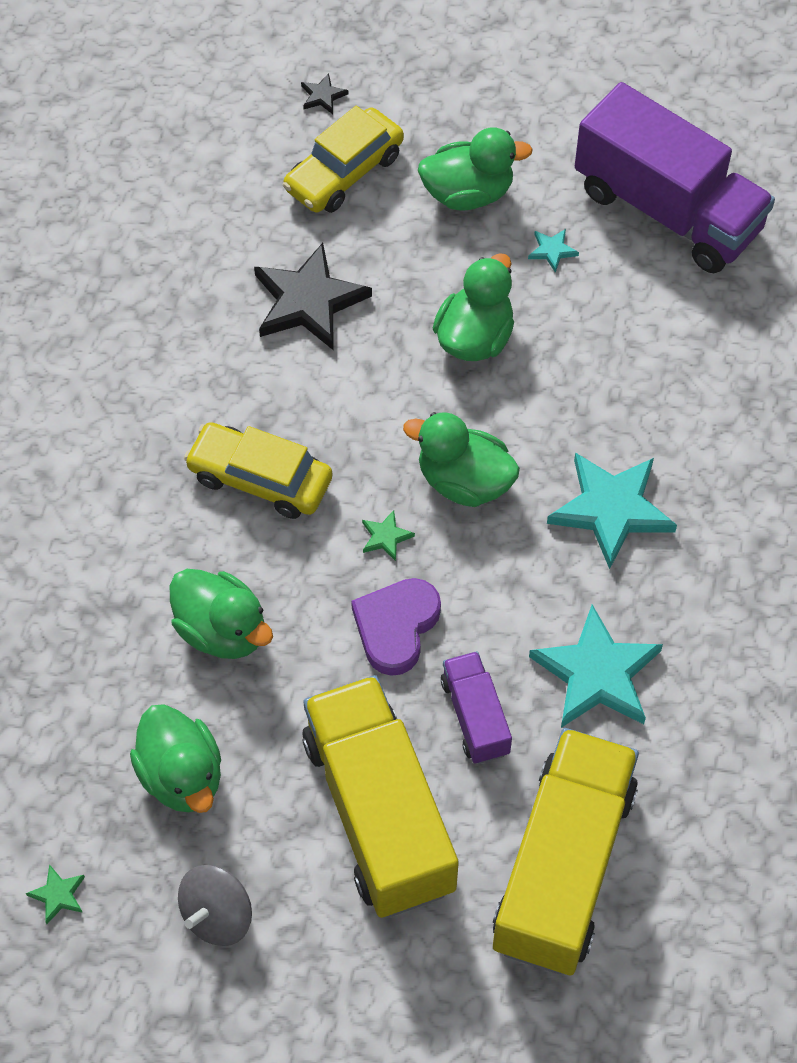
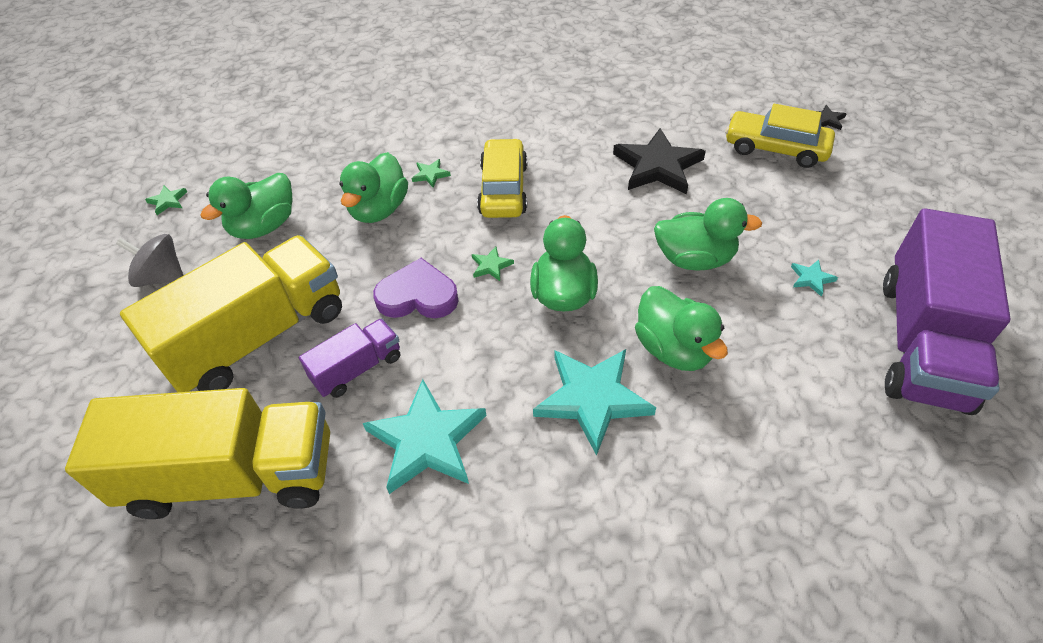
camera: 70 degrees right, 10 degrees down
(185, 551) = (430, 174): none -> green star
(468, 193) = (818, 214): green duck -> green duck (673, 349)

